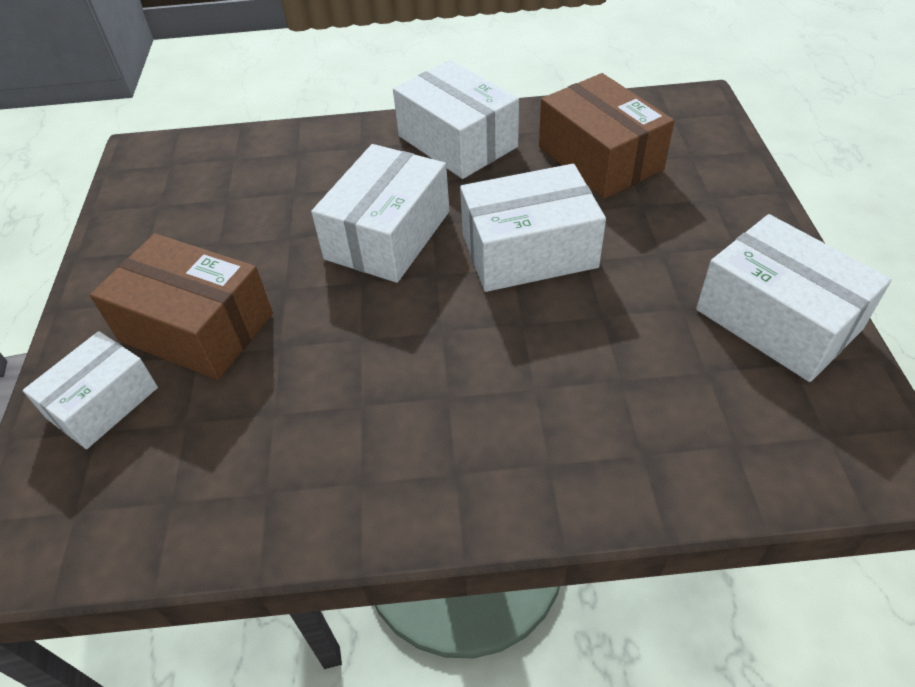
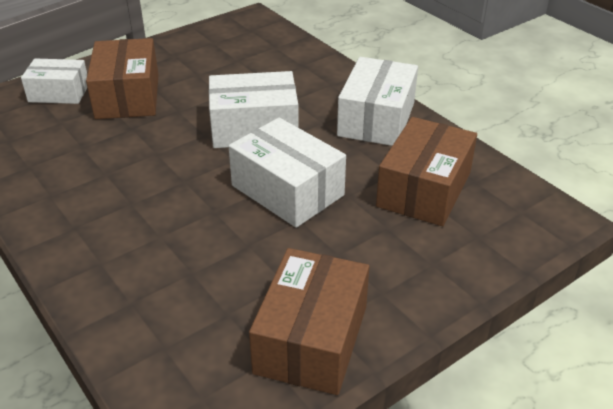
camera: 55 degrees right, 10 degrees down
(777, 319) = (311, 339): white box -> brown box

